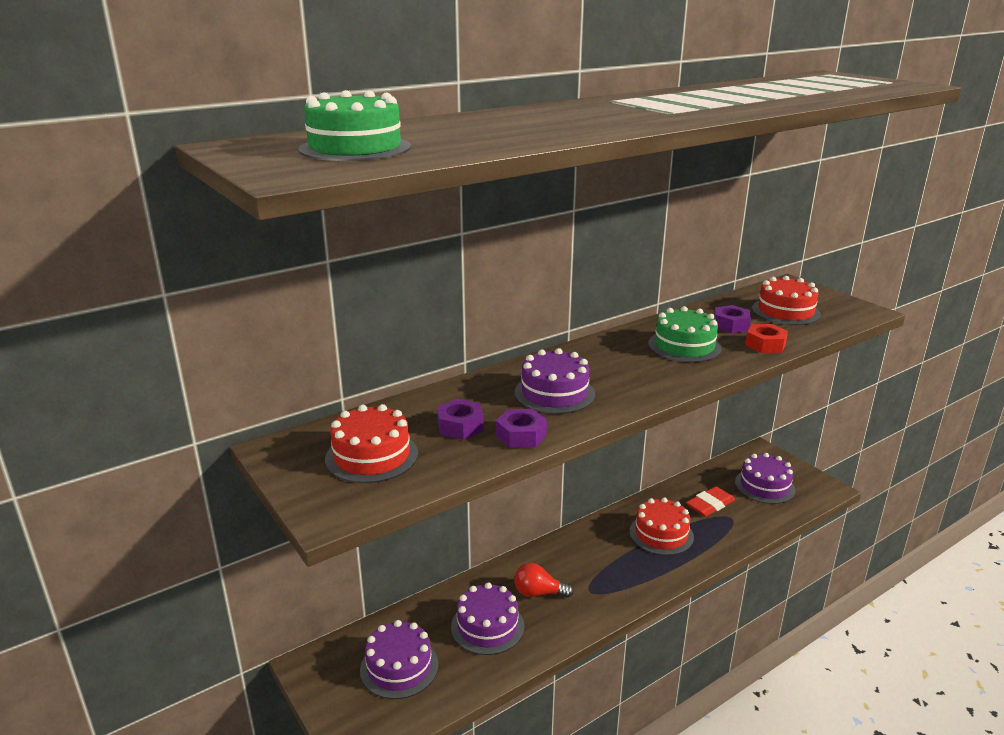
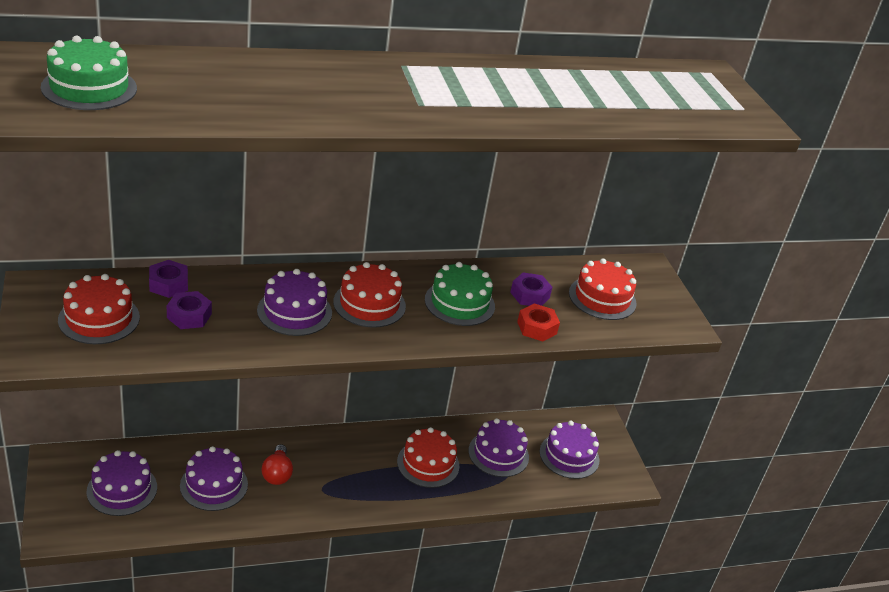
camera: 15 degrees right, 10 degrees up
(521, 435) = (228, 342): purple nut -> purple nut (168, 284)
(538, 593) = (277, 473): red light bulb -> red light bulb turned 120 degrees counterclockwise
(612, 368) = (369, 304): none -> red cake
(710, 505) = (498, 454): red eraser -> purple cake

